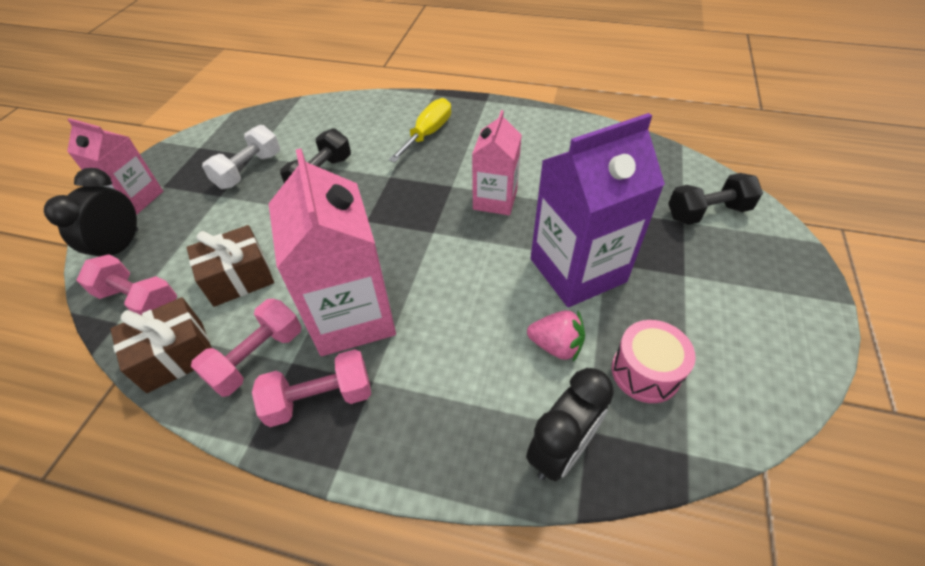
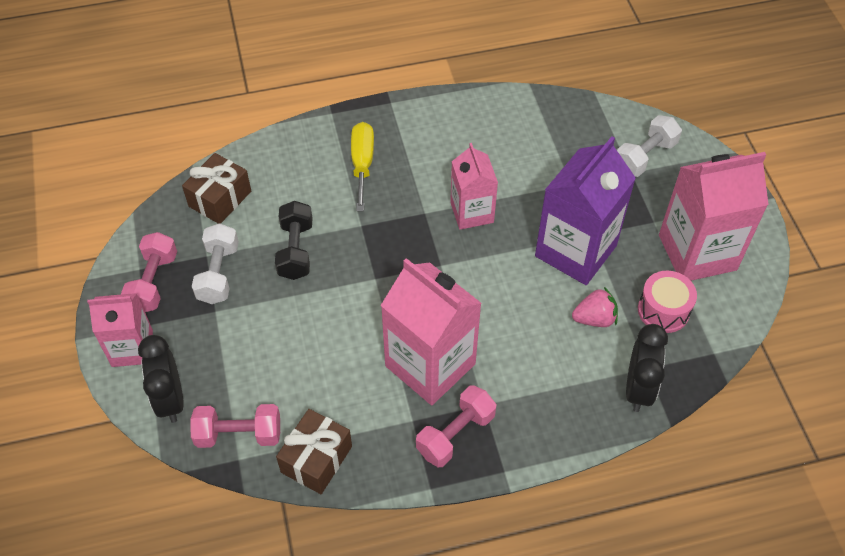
camera: 30 degrees left, 5 degrees up
(239, 278) = (309, 377): brown gift -> brown gift (220, 199)
(257, 357) = (383, 429): pink dumbbell -> pink dumbbell (154, 282)
(707, 213) = (645, 157): black dumbbell -> white dumbbell
(723, 326) = (697, 252): none -> pink carton

